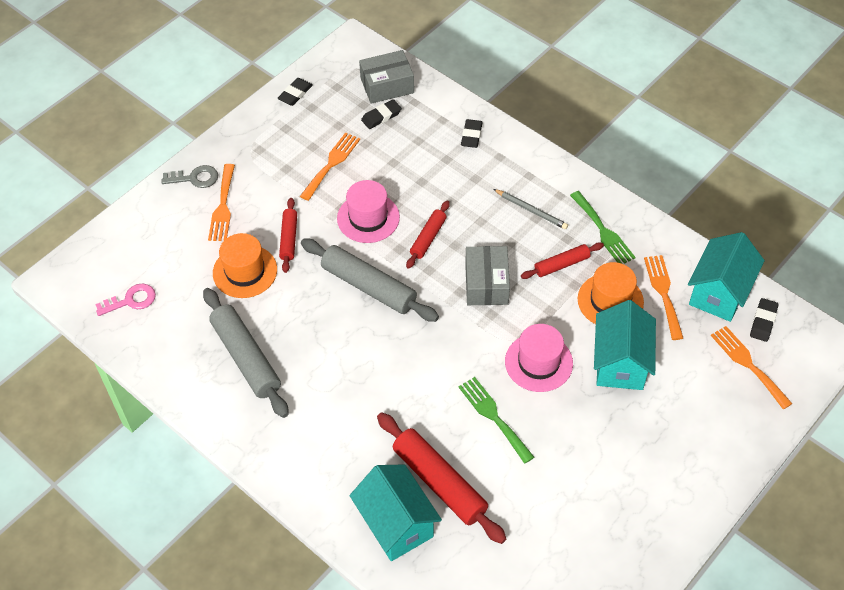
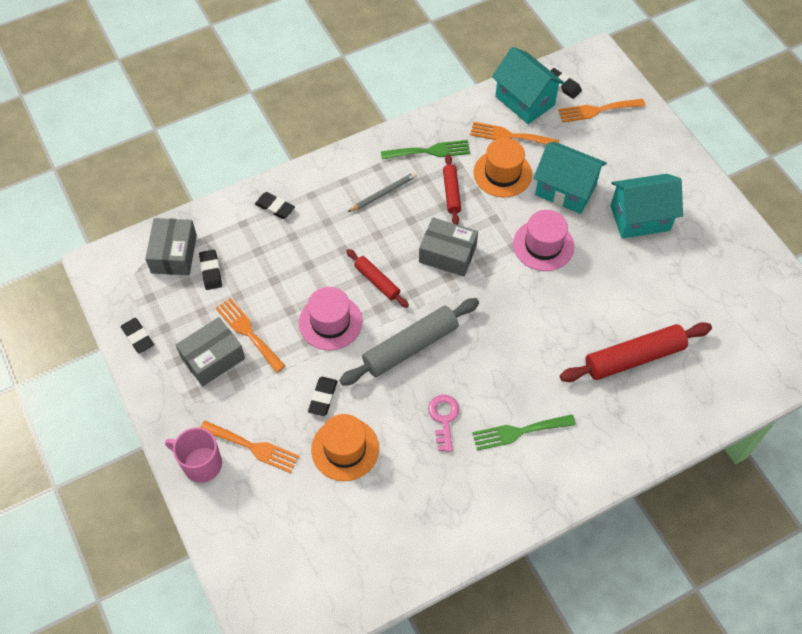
camera: 70 degrees left, 5 degrees up
(131, 300) = (333, 568): pink key -> pink key (444, 418)
(195, 178) = (201, 464): grey key -> pink mug
(246, 358) = (448, 476): grey rolling pin -> none
(289, 238) = (323, 397): red rolling pin -> black eraser
(296, 149) = (213, 358): none -> grey box
(396, 524) = (663, 403): turquoise house -> turquoise house (640, 218)
(493, 416) = (584, 296): green fork -> green fork (519, 432)

